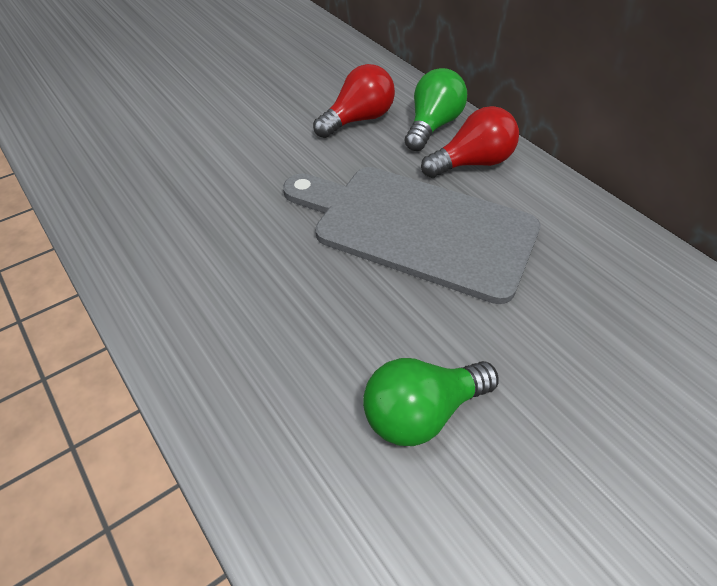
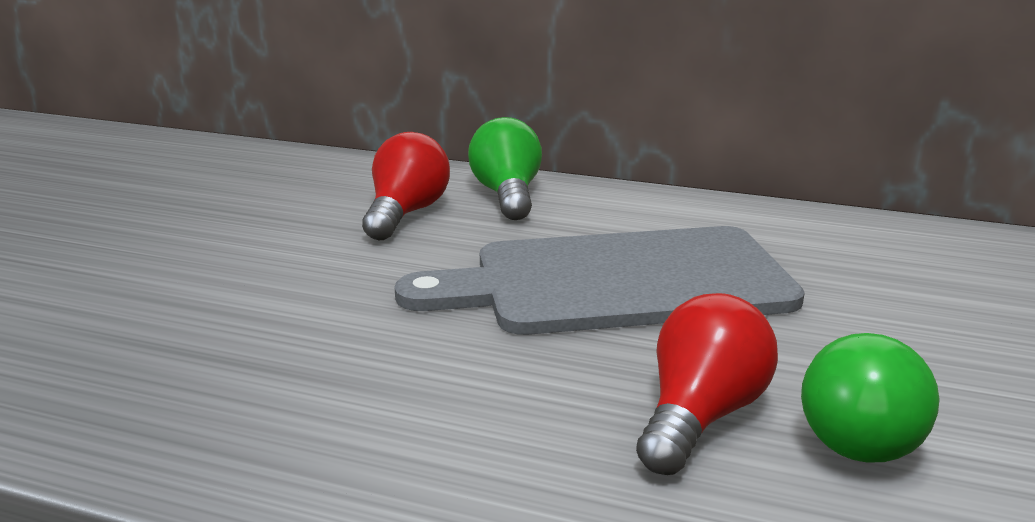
camera: 35 degrees left, 25 degrees down
(472, 163) = (597, 212): red light bulb -> red light bulb (700, 416)

